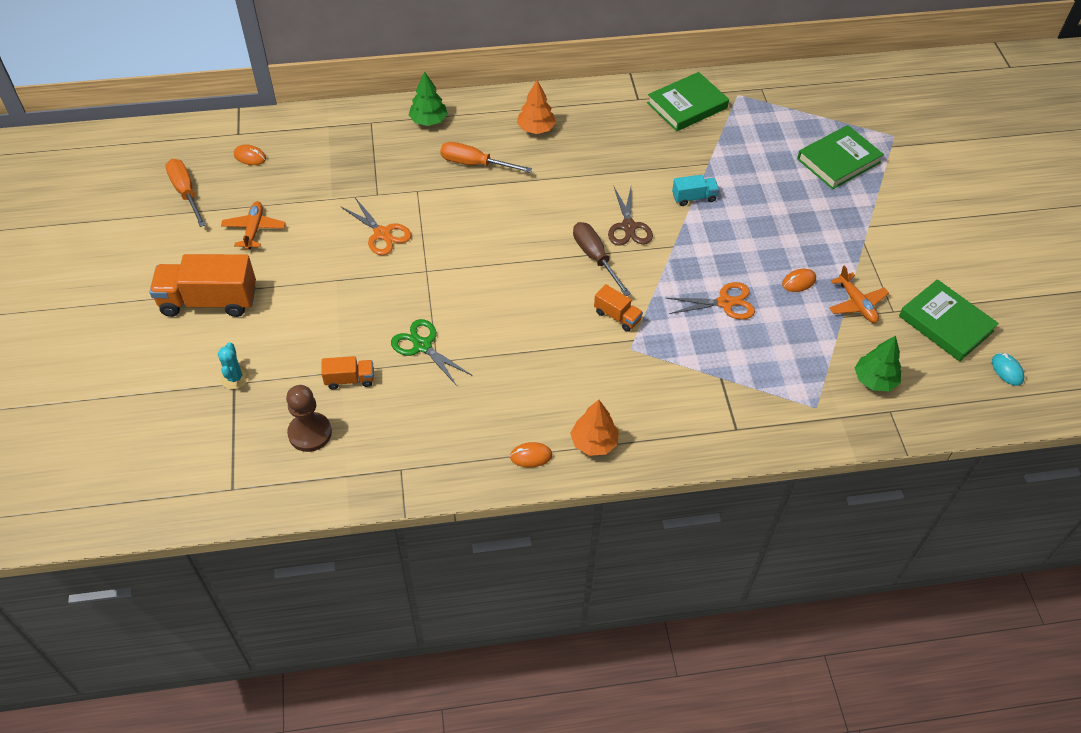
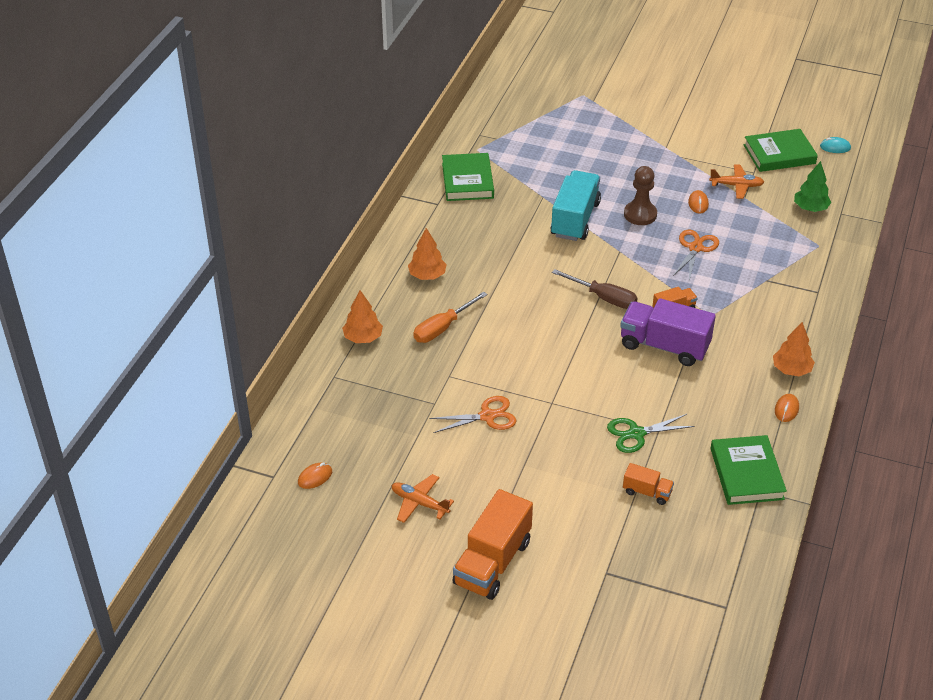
camera: 60 degrees left, 10 degrees down
(186, 192) = (330, 540): orange screwdriver -> none
(235, 378) = (600, 570): turquoise cactus -> none
(310, 433) = (692, 536): brown pawn -> brown pawn (640, 214)
(349, 379) = (647, 492): orange truck -> orange truck turned 90 degrees clockwise
(428, 121) = (363, 338): green tree -> orange tree
(558, 326) = (664, 346): none -> purple truck
(595, 258) = (603, 298): brown screwdriver -> brown screwdriver turned 150 degrees counterclockwise
(629, 227) = (582, 266): brown scissors -> none
(694, 197) = (575, 219): turquoise truck -> turquoise truck, size x2.01
(838, 161) = (589, 132): green book -> green book (746, 473)

